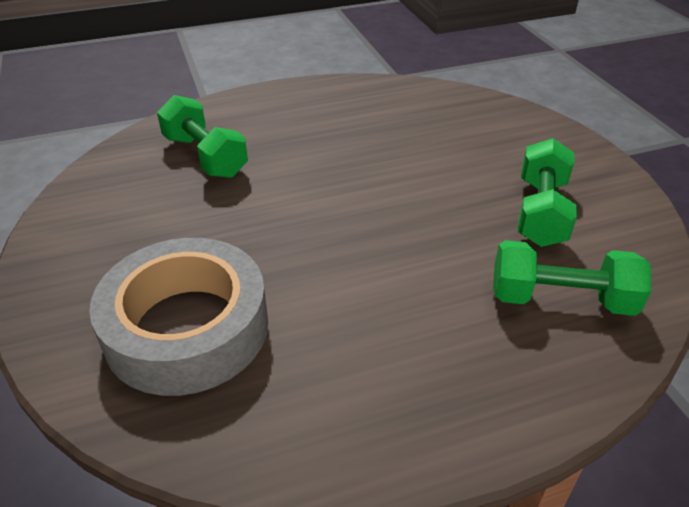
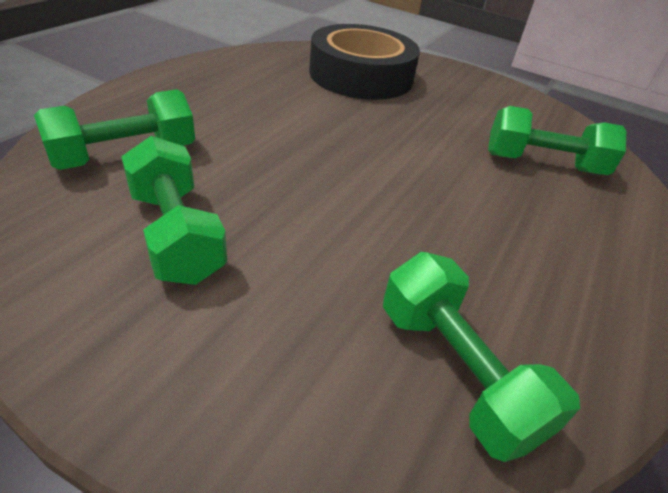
camera: 135 degrees right, 0 degrees up
(187, 328) = (361, 75): grey tape -> black tape
(437, 109) = (456, 372): none -> green dumbbell

